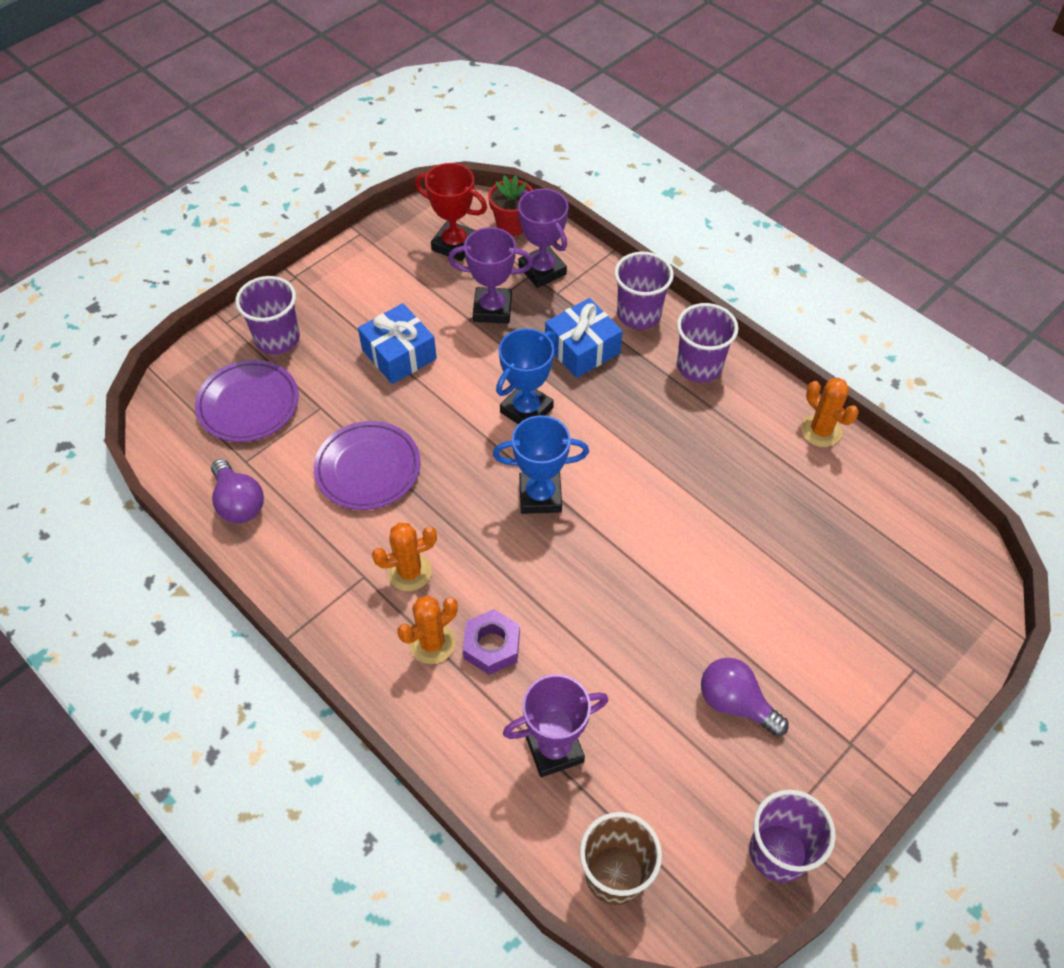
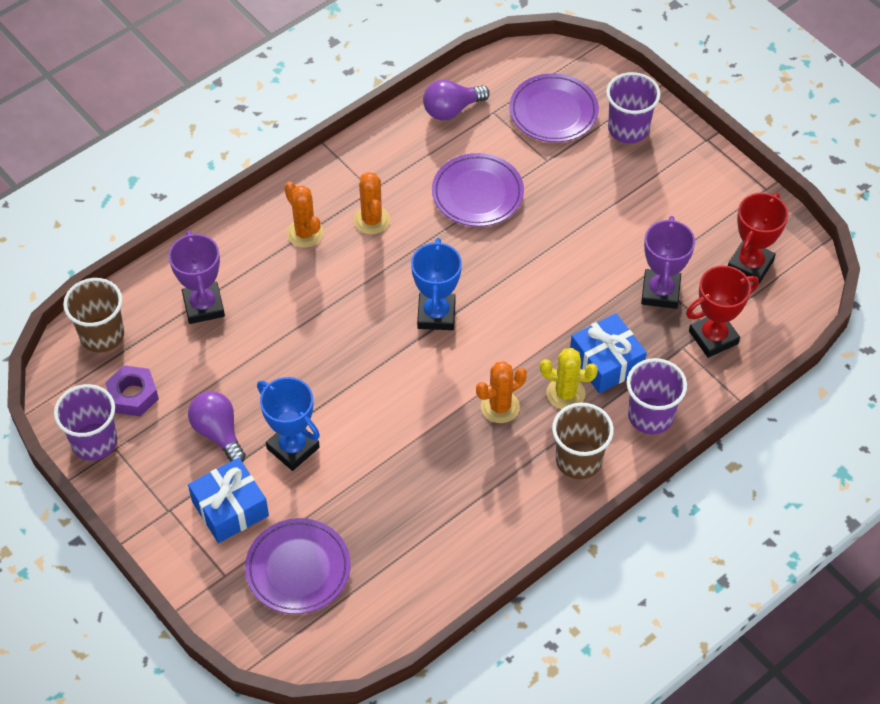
camera: 95 degrees right, 0 degrees up
(399, 354) = (605, 217): blue gift -> blue gift (230, 508)
(492, 646) = (296, 271): purple nut -> purple nut (133, 395)
(512, 225) = (780, 315): red flower pot -> none
(526, 410) = (533, 311): blue trophy -> blue trophy (293, 448)
(542, 270) = (713, 337): purple trophy -> red trophy
(624, 379) = (565, 393): none -> yellow cactus
(699, 366) = (578, 460): purple cup -> brown cup
(735, 703) = (218, 433): purple light bulb -> purple light bulb turned 75 degrees counterclockwise
(821, 431) = (489, 554): orange cactus -> orange cactus (500, 407)
(886, 597) = (298, 569): none -> purple plate

